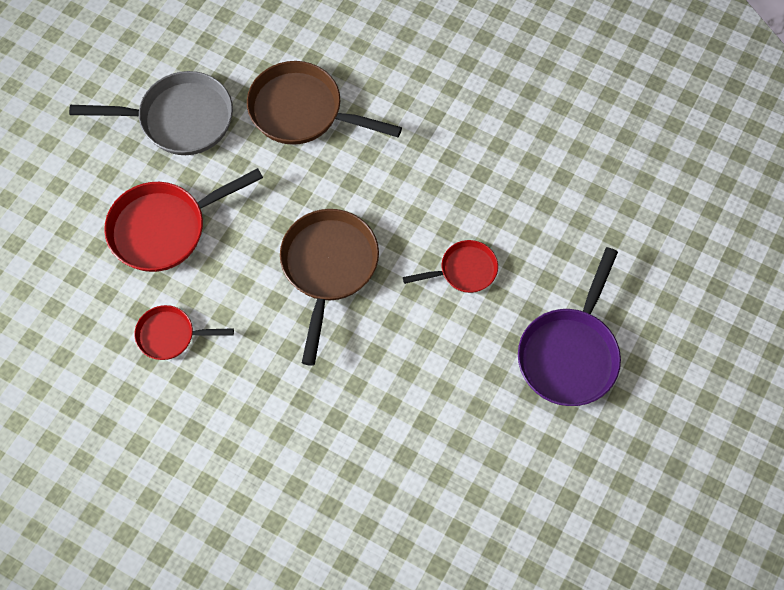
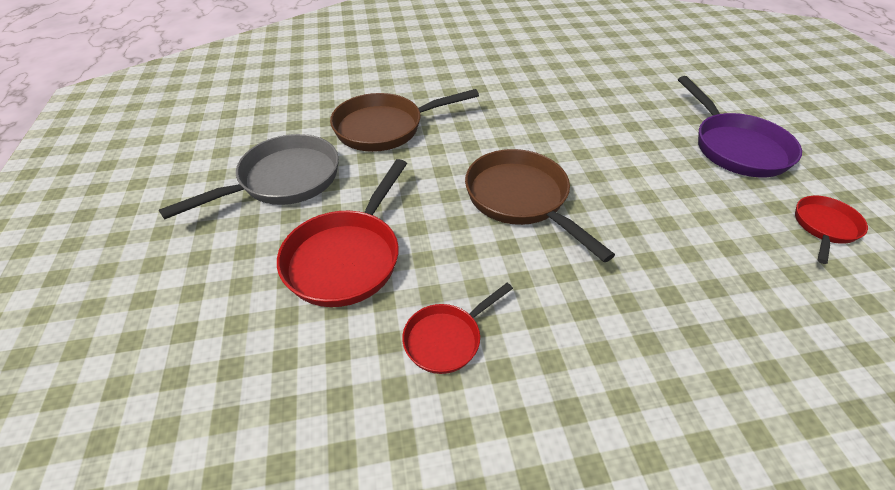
camera: 40 degrees left, 20 degrees down
(464, 270) = (611, 146): red pan -> red pan (824, 227)

